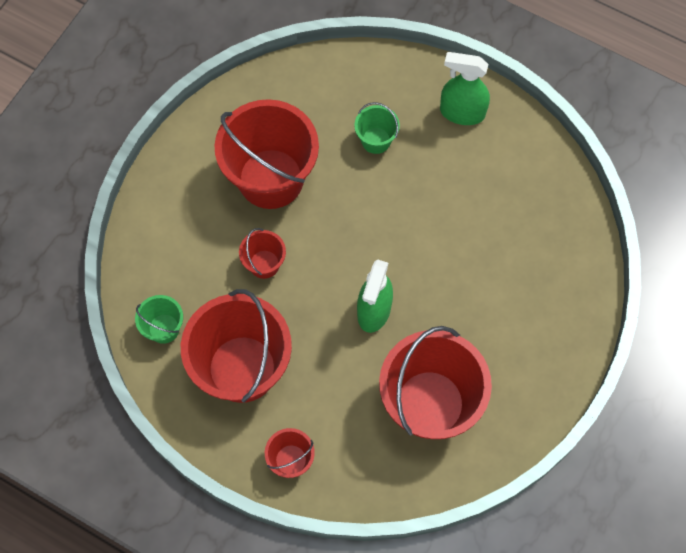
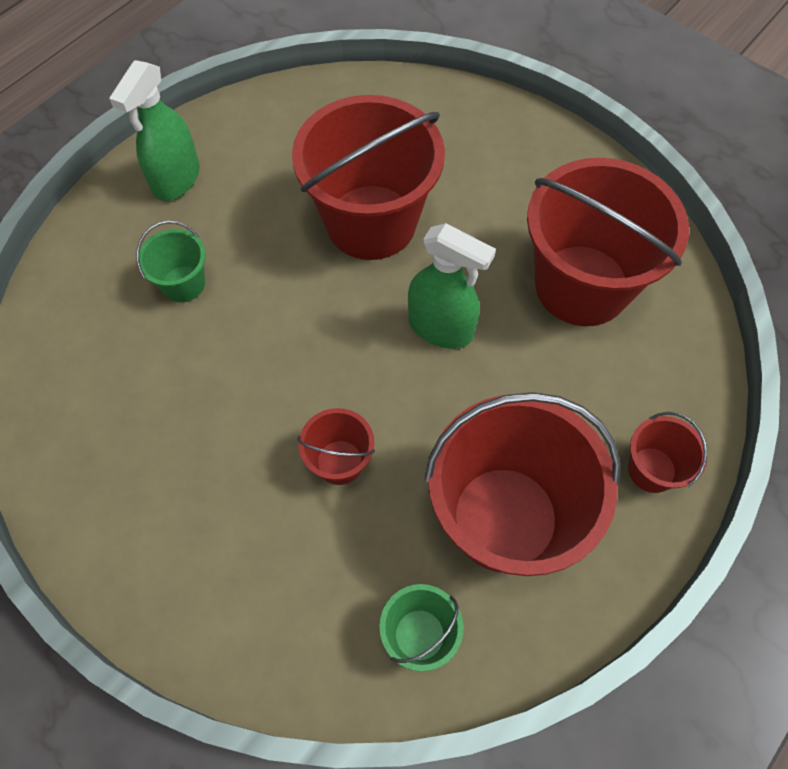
camera: 80 degrees left, 5 degrees down
(271, 179) = (200, 432): red bucket -> red bucket (371, 222)

